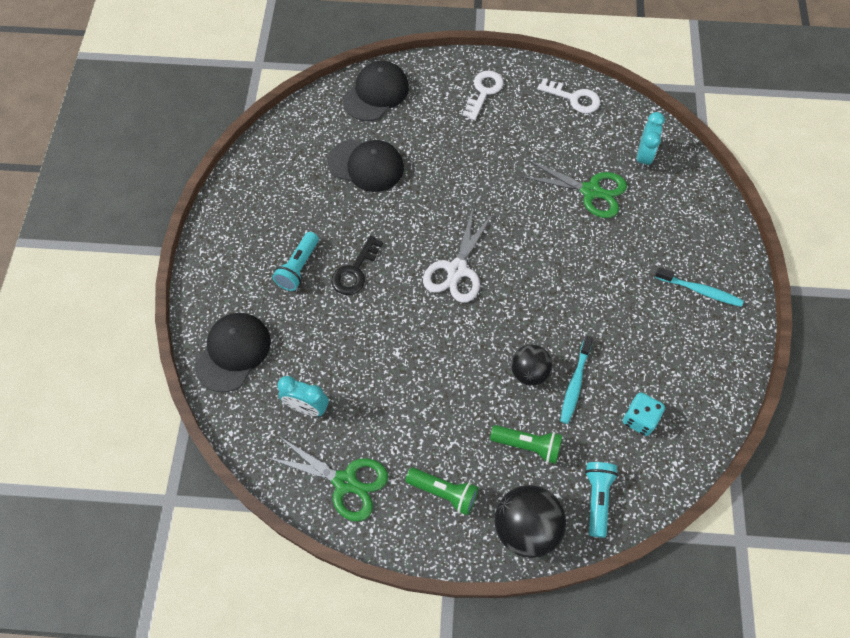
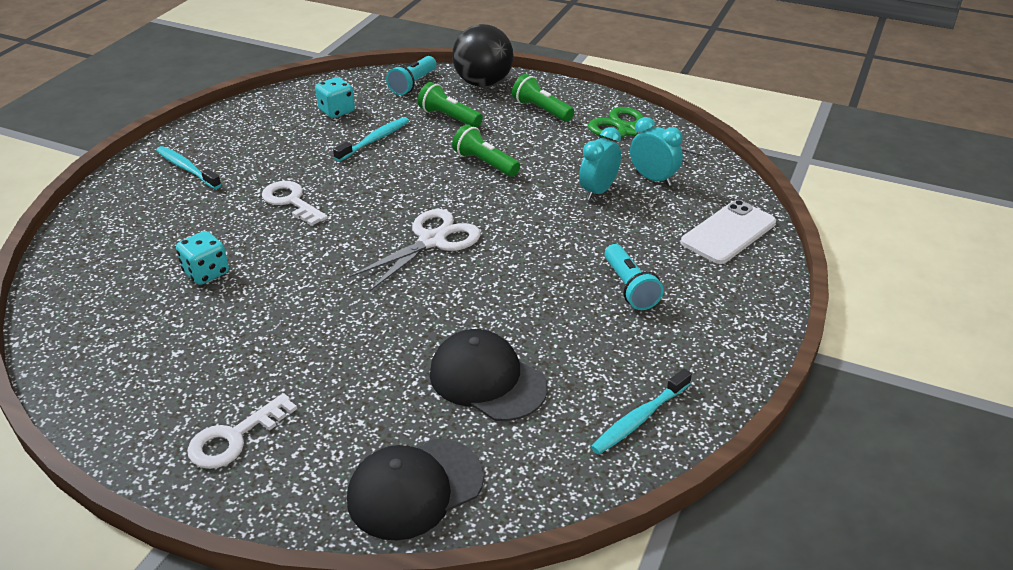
camera: 160 degrees left, 25 degrees down
(233, 352) = (728, 233): black cap -> white phone
(270, 166) = (639, 418): none -> turquoise toothbrush
(298, 267) = (629, 287): turquoise flashlight -> turquoise flashlight turned 120 degrees clockwise
(355, 271) = (557, 268): black key -> none
(460, 381) = (485, 163): none -> green flashlight
(529, 372) = (412, 155): black ball -> none
(573, 98) = (109, 388): white key -> white key (291, 201)
(591, 191) = (206, 273): green scissors -> turquoise dice
(643, 156) = (101, 291): turquoise clock -> turquoise clock (598, 191)

